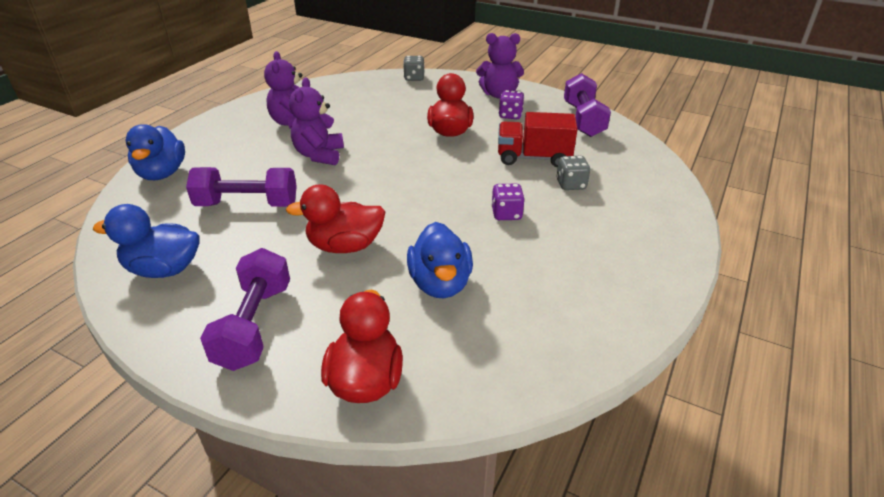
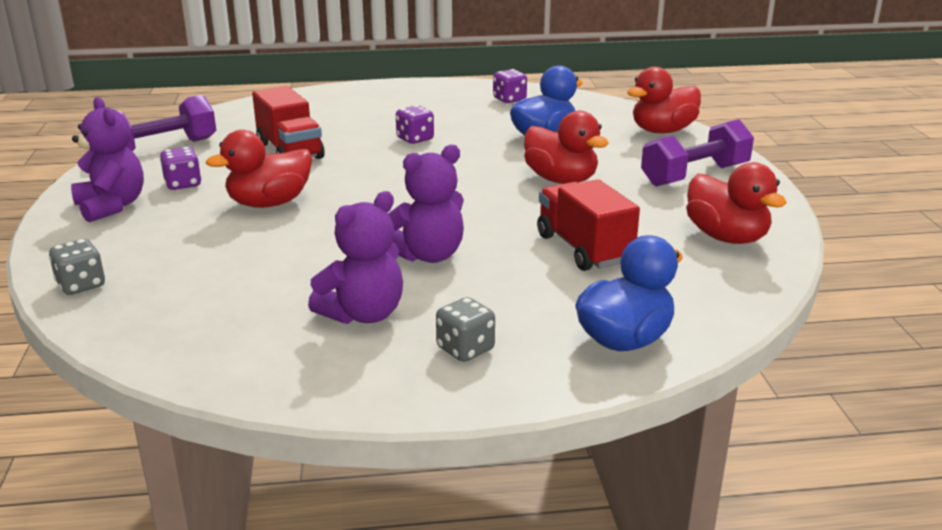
camera: 125 degrees left, 10 degrees down
(164, 269) = (726, 237): blue duck -> red duck
(247, 204) = (583, 249): purple dumbbell -> red truck
(571, 184) = (328, 128): grey dice -> grey dice (465, 349)
(571, 316) = (509, 99): none -> purple dice

